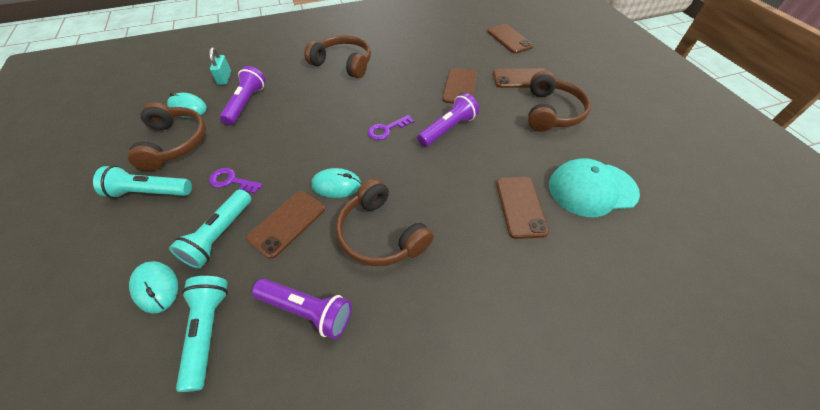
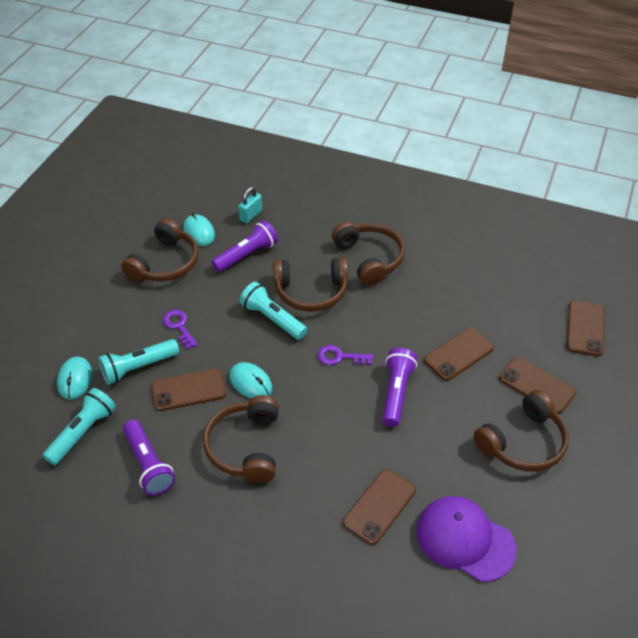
camera: 40 degrees right, 5 degrees down
(150, 192) = (119, 299): turquoise flashlight -> turquoise flashlight (272, 319)
(322, 102) = (311, 292): none -> brown headphones
(448, 129) = (396, 392): purple flashlight -> purple flashlight turned 75 degrees counterclockwise
(592, 189) = (465, 539): turquoise cap -> purple cap

